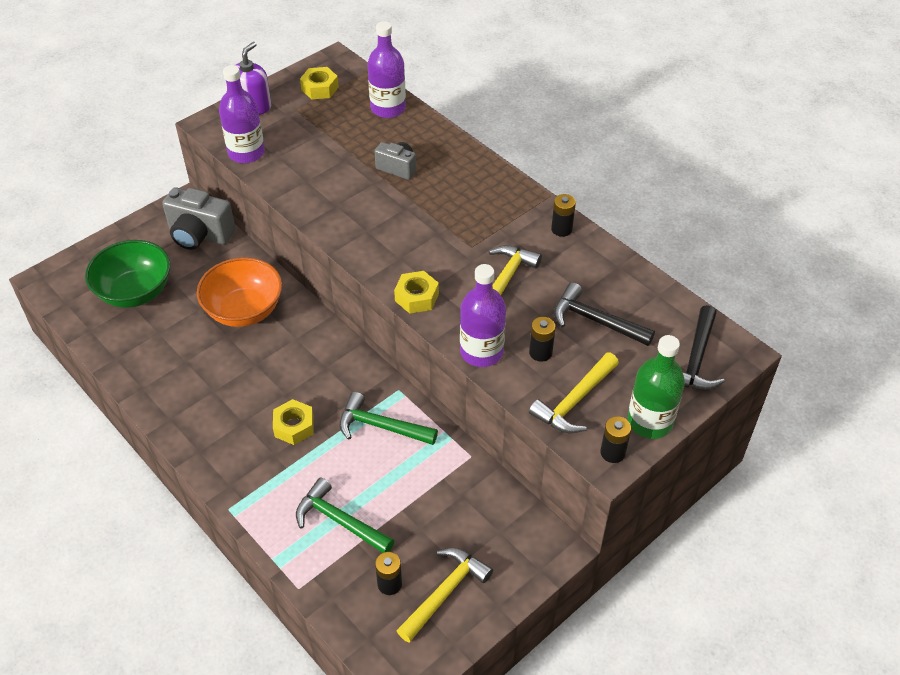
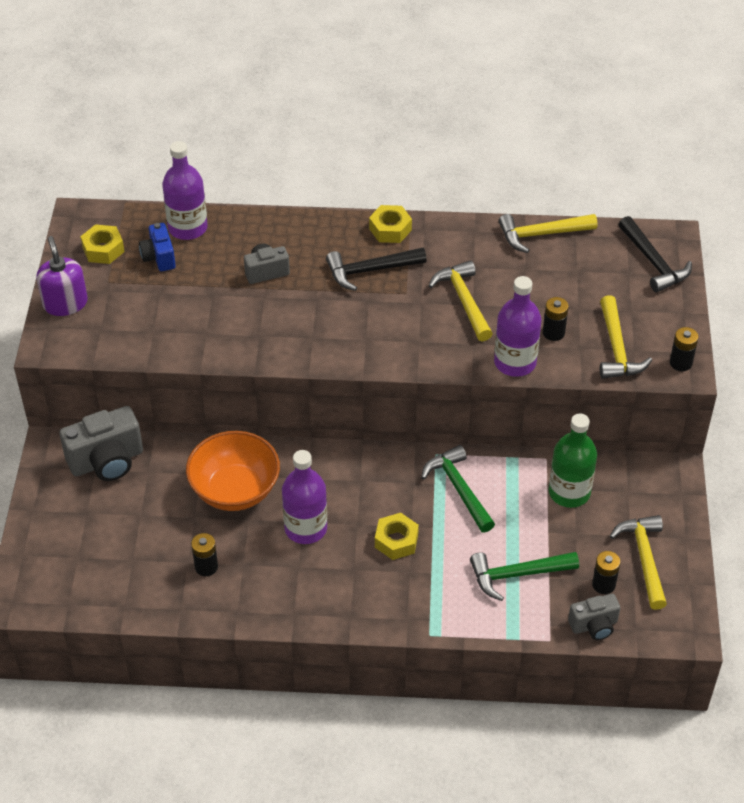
camera: 45 degrees left, 0 degrees up
(135, 292) = (119, 548): green bowl -> none
(246, 153) = (120, 346): purple bottle -> purple bottle (305, 528)
(342, 607) = (594, 625): none -> grey camera
(345, 115) = (159, 257): none -> blue camera
(381, 426) = (459, 489): green hammer -> green hammer turned 90 degrees clockwise
(416, 297) = (418, 359): yellow nut -> yellow nut (390, 229)
(561, 229) = (452, 233): black battery -> black battery (206, 567)
(596, 321) = (560, 283): black hammer -> black hammer (370, 271)
(630, 276) = (541, 234): none -> yellow hammer
(649, 421) = (677, 325): green bottle -> green bottle (569, 492)

